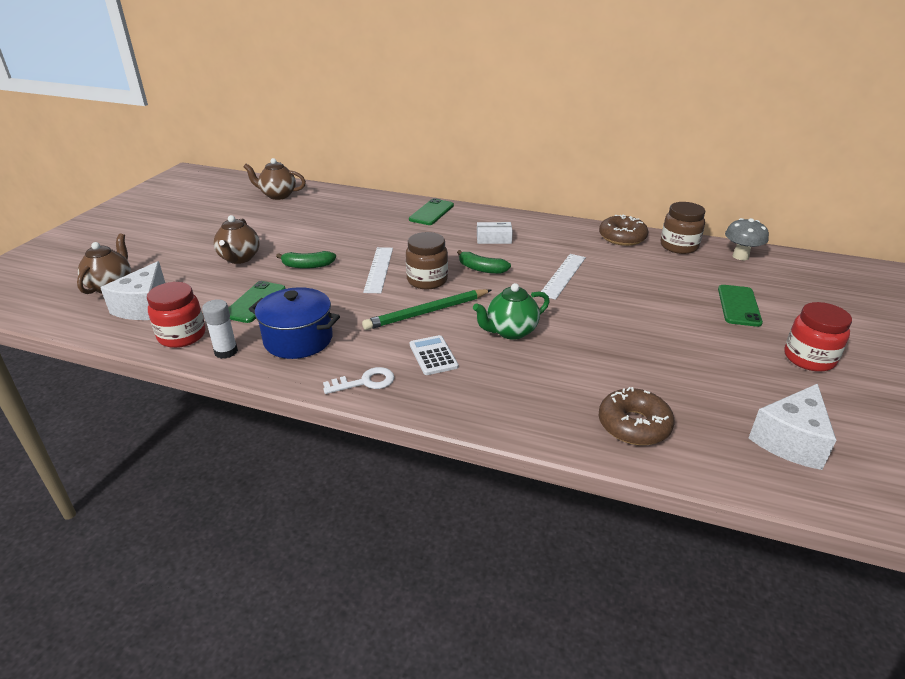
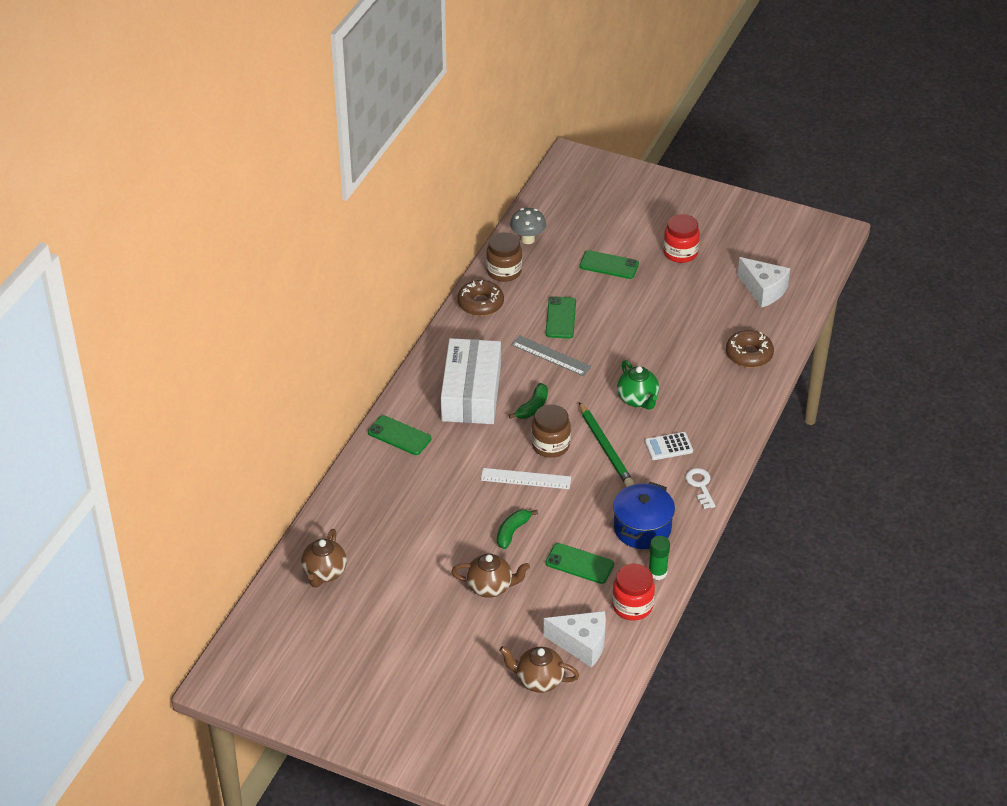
camera: 85 degrees left, 10 degrees up
(226, 352) = (657, 573): white glue stick -> green glue stick
(307, 266) = (512, 532): green banana -> green banana turned 150 degrees counterclockwise
(494, 239) = (471, 393): white box -> white box, size x2.43
(563, 276) = (551, 356): white ruler -> grey ruler
(626, 279) = (560, 318): none -> green phone

